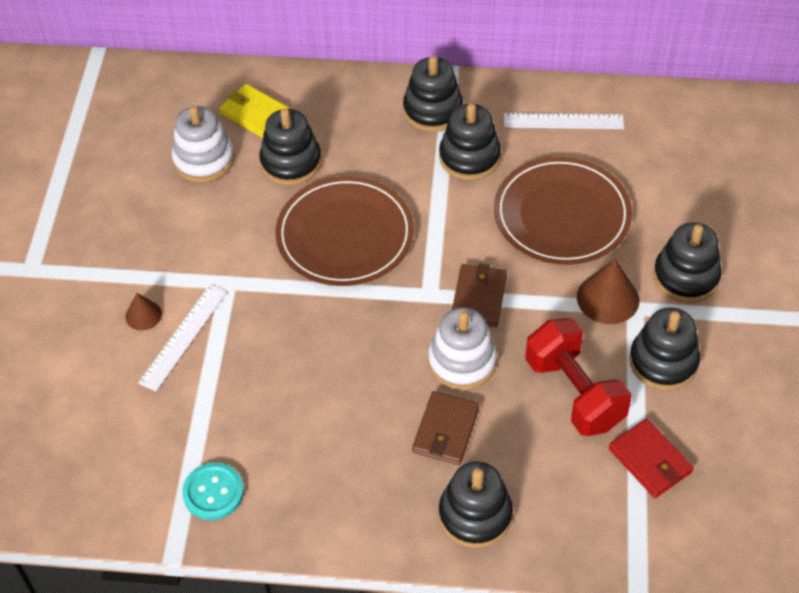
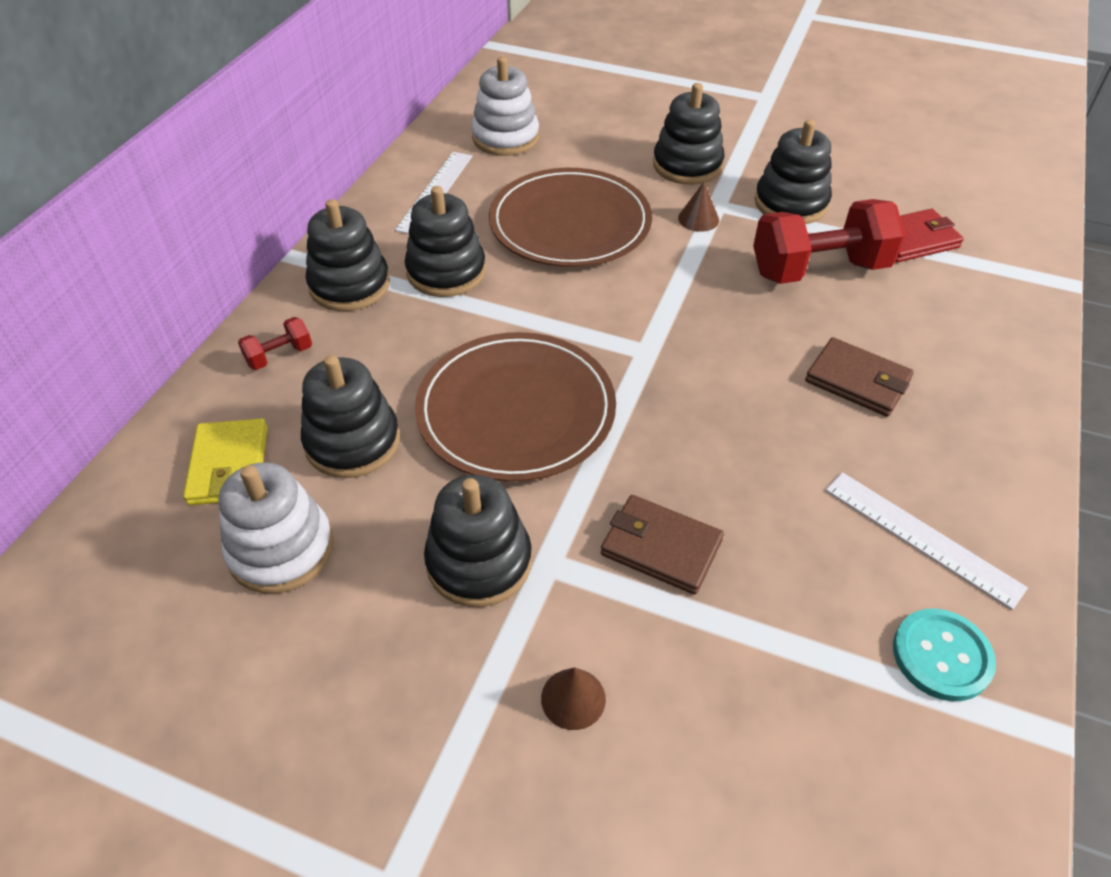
camera: 75 degrees left, 5 degrees down
(183, 337) = (636, 645): white ruler -> white ruler (921, 537)
(255, 114) = (229, 465): yellow wallet -> yellow wallet turned 60 degrees counterclockwise
(351, 101) = (279, 356): none -> red dumbbell
(462, 362) = (758, 345): white stacking toy -> white stacking toy (505, 138)
(475, 515) = (980, 382): black stacking toy -> black stacking toy (479, 562)
(479, 298) = (666, 311): brown wallet -> brown wallet (661, 547)
(608, 298) = (698, 219): brown cone -> brown cone, size x0.58

